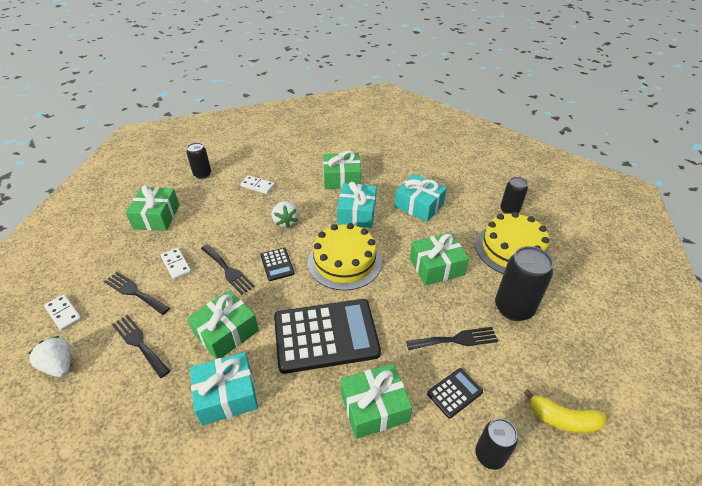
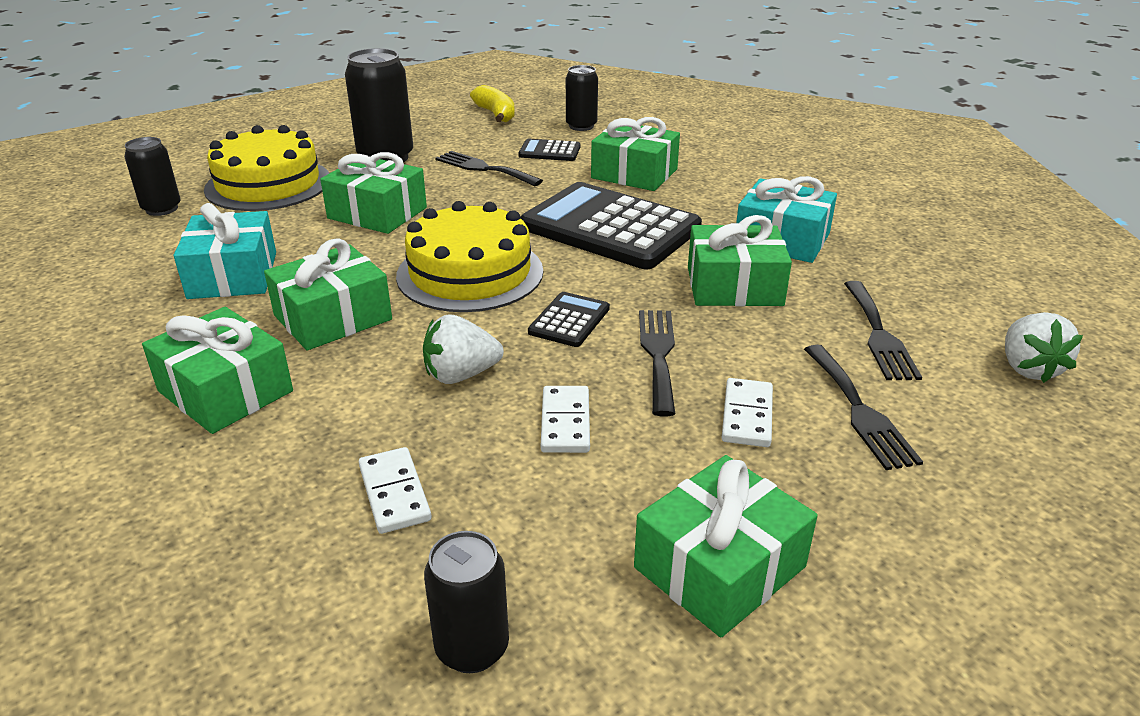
camera: 135 degrees left, 10 degrees down
(64, 313) = (1023, 446): white domino -> white domino (565, 422)
(285, 221) = (461, 375): white strawberry -> white strawberry turned 135 degrees counterclockwise
(357, 213) = (333, 317): turquoise gift -> green gift

